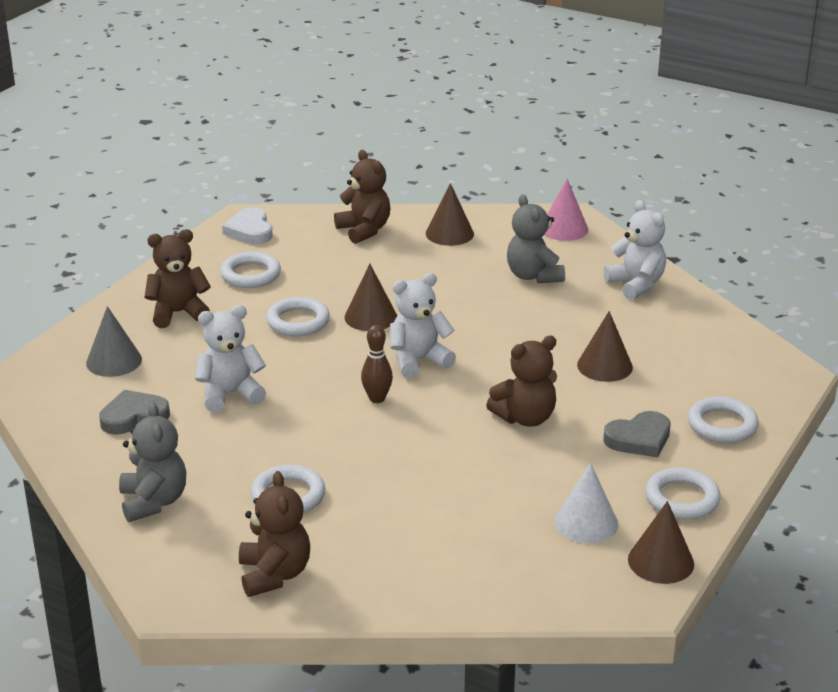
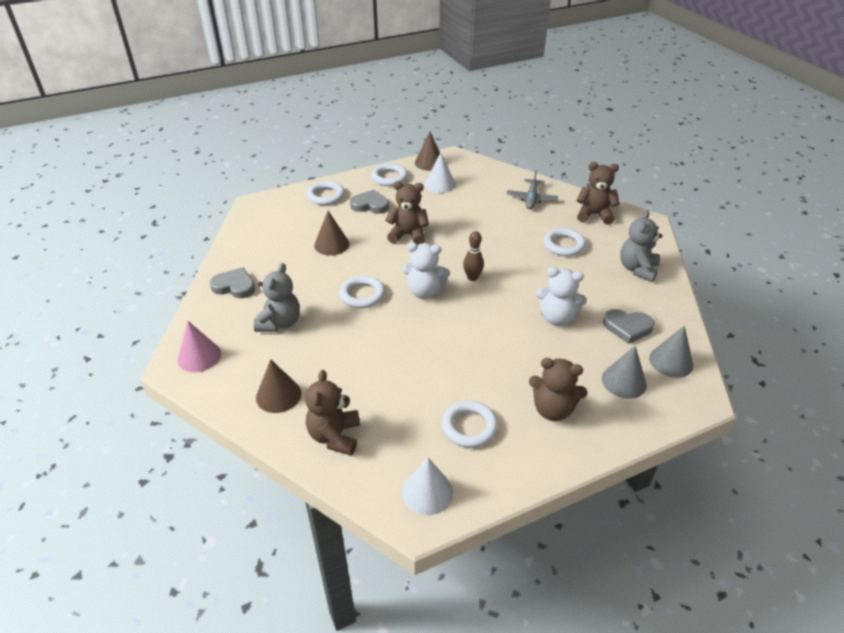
camera: 145 degrees left, 10 degrees up
(65, 399) = (671, 361): none -> grey cone
(250, 230) = (427, 492): white heart -> white cone
(274, 574) = (594, 215): brown teddy bear -> brown teddy bear turned 75 degrees clockwise
(298, 321) = (471, 358): white ring -> white ring (362, 295)
(370, 317) = (419, 338): brown cone -> none
(406, 561) = (531, 199): none -> grey plane
(636, 285) = (234, 286): white teddy bear -> grey heart

